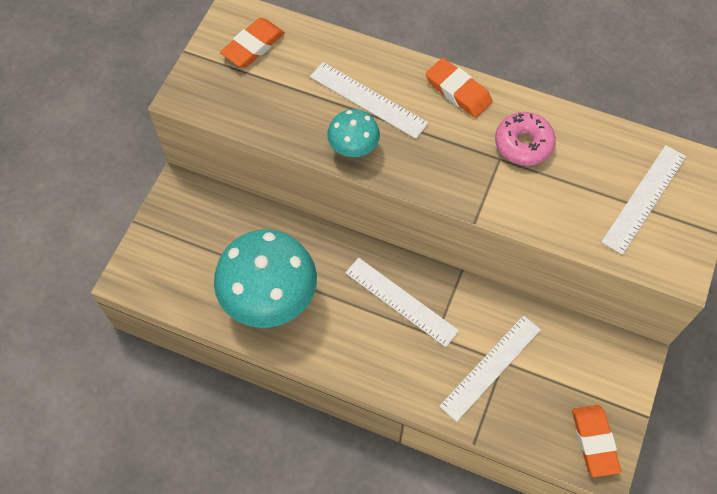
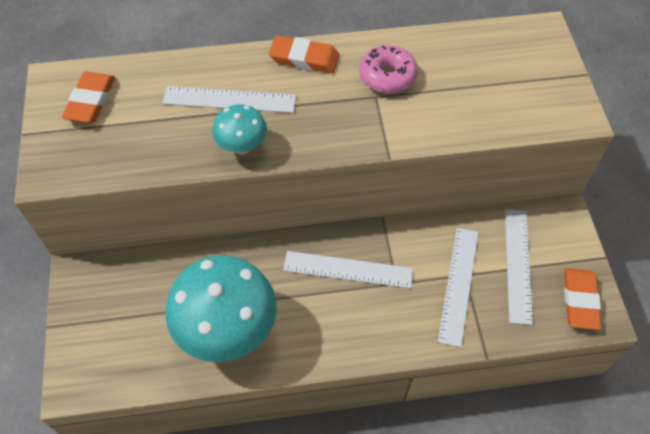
camera: 30 degrees left, 5 degrees down
(594, 441) = (579, 300): orange eraser -> orange eraser turned 45 degrees clockwise
(644, 199) = (512, 74): white ruler -> white ruler (518, 264)

